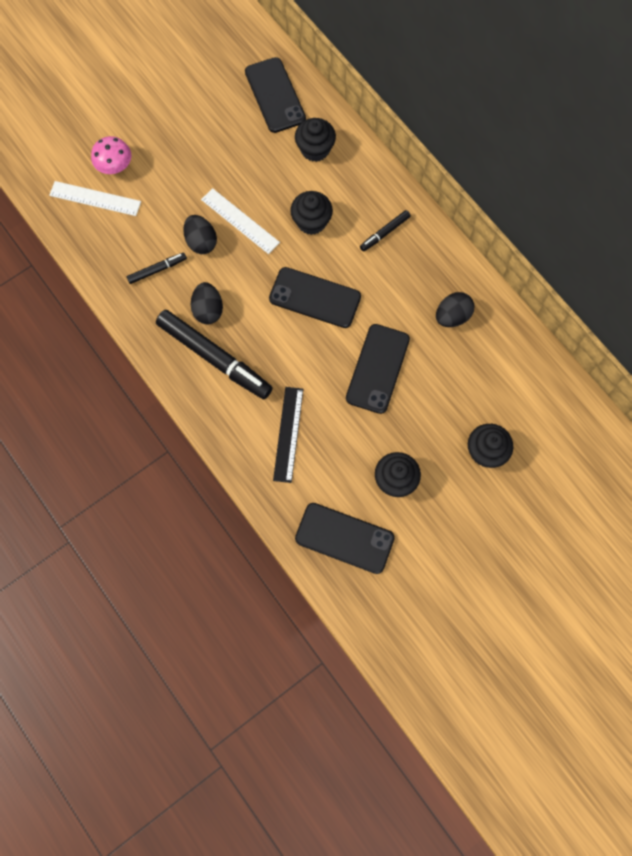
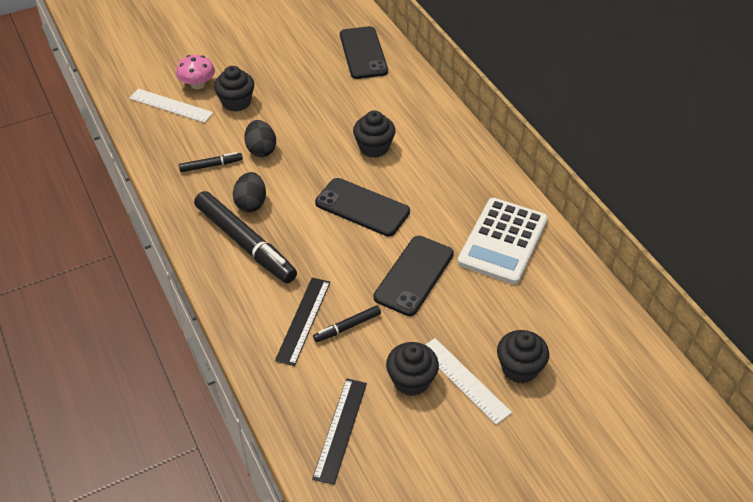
camera: 10 degrees right, 25 degrees down
(240, 221) = (304, 138): white ruler -> white ruler (464, 380)
(315, 149) = (391, 95): black cupcake -> black cupcake (236, 102)
(344, 538) = (340, 429): black phone -> black ruler
(384, 233) = (446, 165): black marker -> black marker (347, 327)
(452, 316) = (503, 241): black egg -> white calculator

